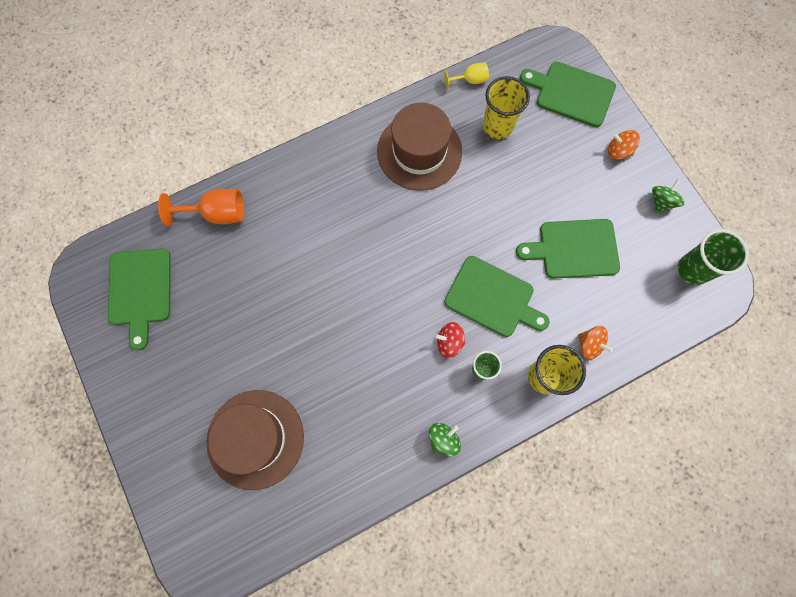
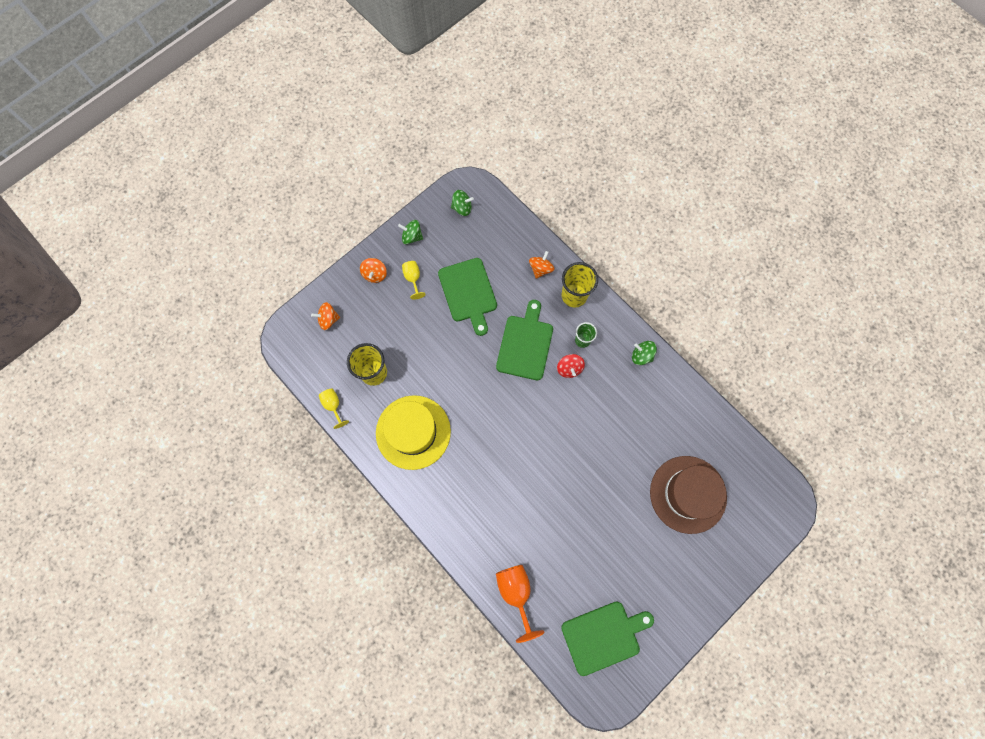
camera: 105 degrees left, 0 degrees up
(419, 151) = (413, 432): brown hat -> yellow hat
(571, 93) = (328, 319): green cutting board -> orange spinning top
(604, 191) = (413, 279): none -> yellow goblet
(693, 269) = (462, 208): green cup -> green spinning top

